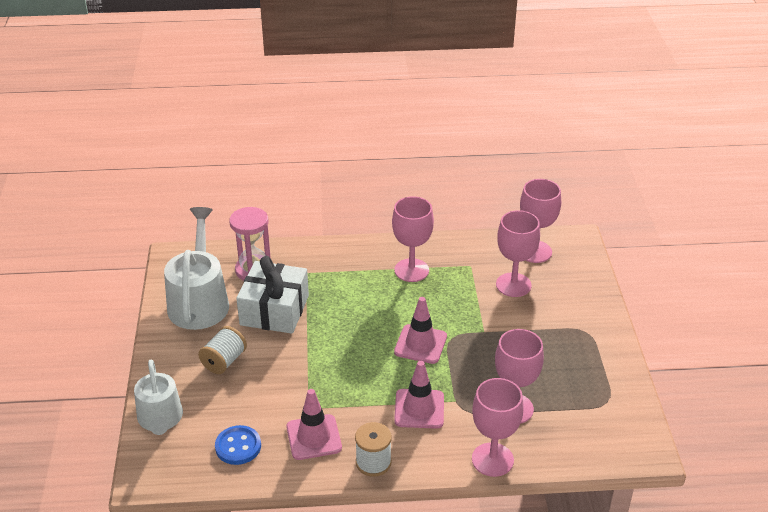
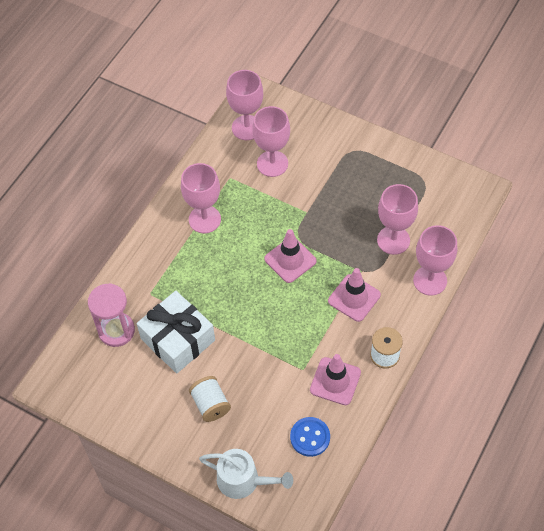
camera: 55 degrees left, 20 degrees up
(199, 301) = (124, 390): white watering can -> none

